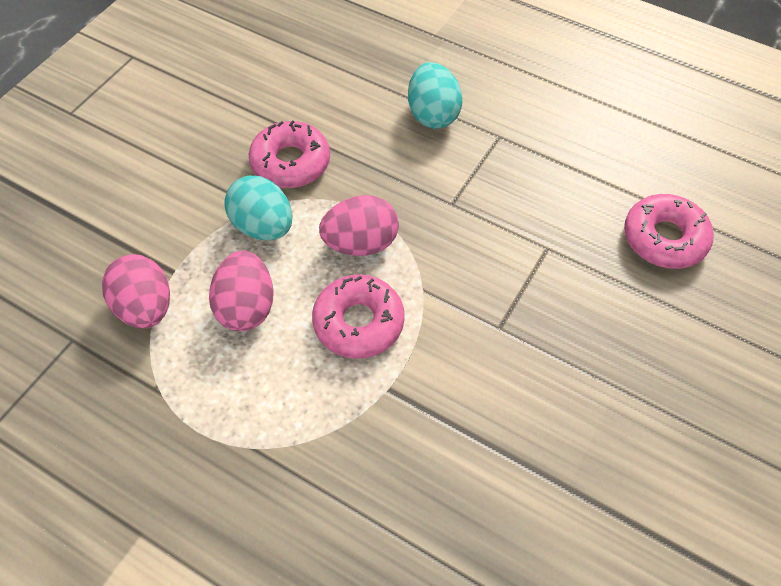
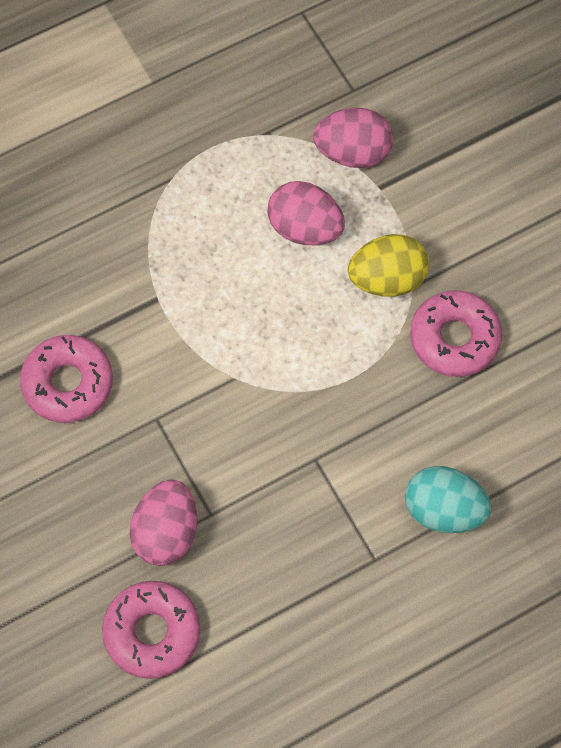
camera: 120 degrees right, 10 degrees up
(263, 226) = (387, 279): turquoise egg -> yellow egg
(358, 323) = (233, 308): pink donut -> pink donut (68, 383)
(360, 243) = (317, 352): pink egg -> pink egg (166, 532)

